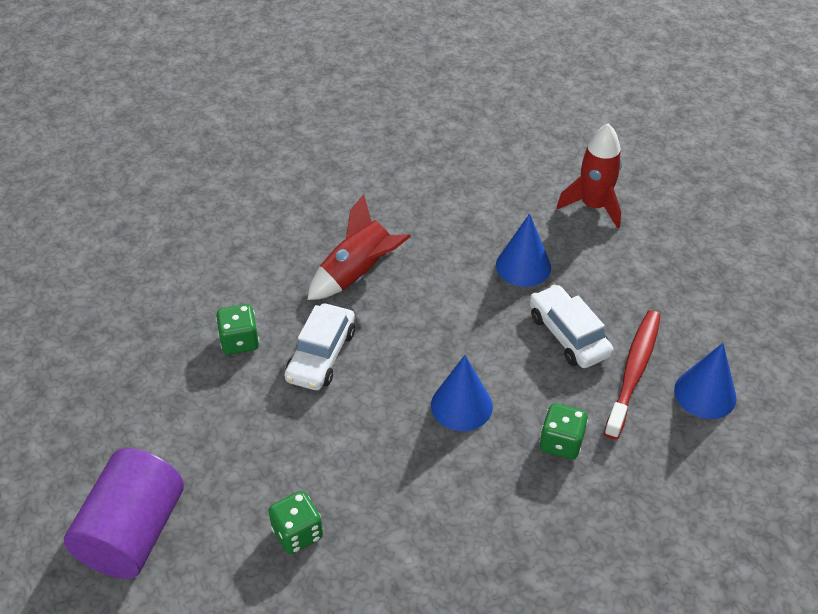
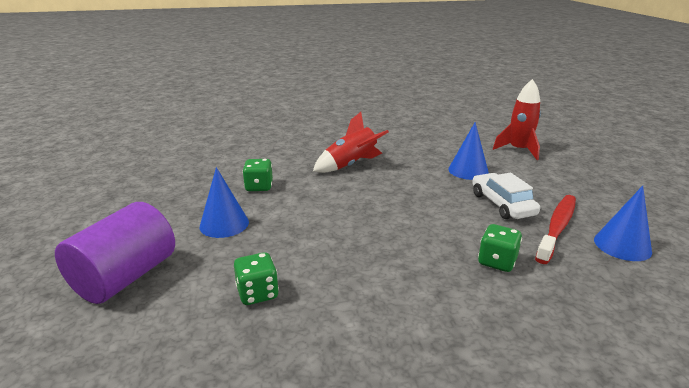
camera: 10 degrees right, 20 degrees down
(321, 355) = (313, 198): white car -> none
(461, 405) = (414, 232): blue cone -> blue cone (224, 224)

